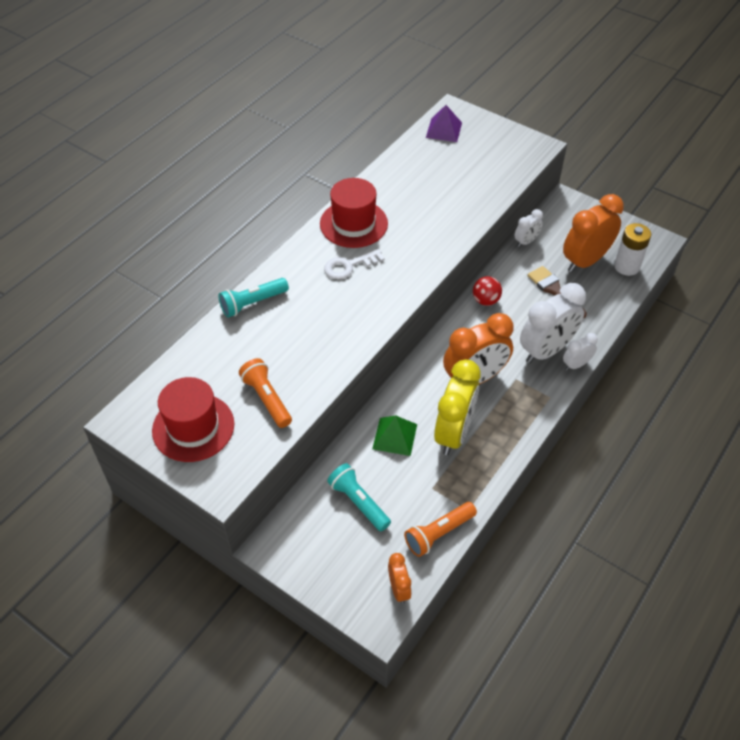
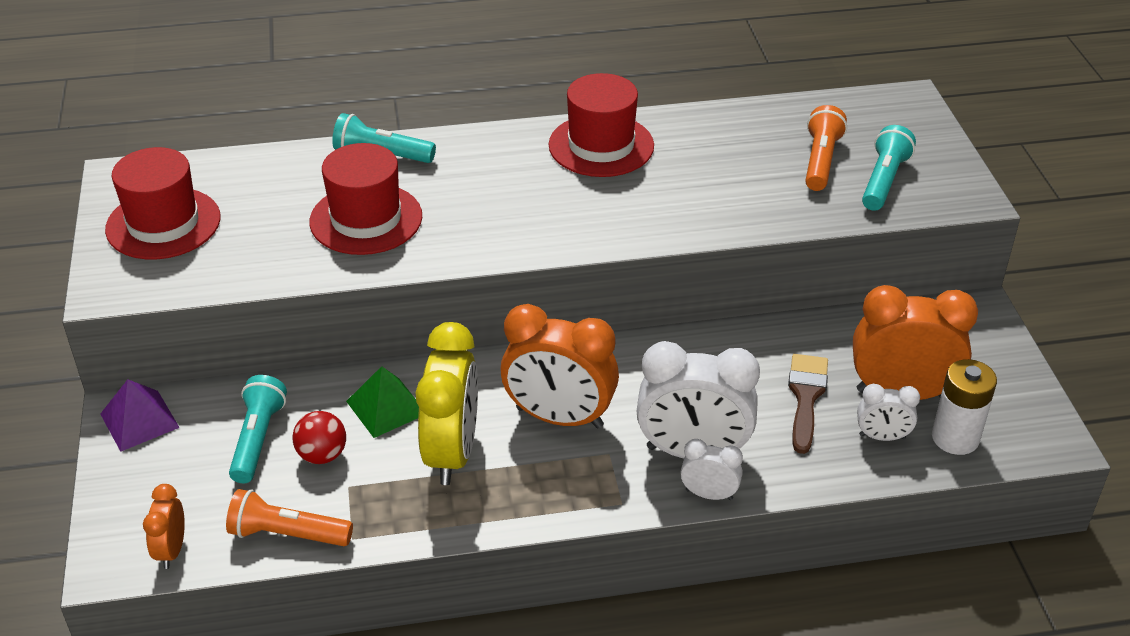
camera: 45 degrees right, 10 degrees down
(267, 399) = (261, 246): orange flashlight -> orange flashlight (820, 161)
(298, 344) = (366, 219): none -> red hat
(349, 266) = (531, 182): white key -> none
(399, 589) = (171, 550): orange clock -> orange clock turned 150 degrees clockwise
(444, 130) = (863, 113): purple pyramid -> purple pyramid (139, 420)
(454, 433) = (452, 453): yellow clock -> yellow clock turned 60 degrees counterclockwise
(485, 300) = (697, 349): red ball -> red ball (322, 455)
(496, 160) = (883, 181): none -> turquoise flashlight
(526, 242) = (849, 321): white clock -> white clock (882, 437)

